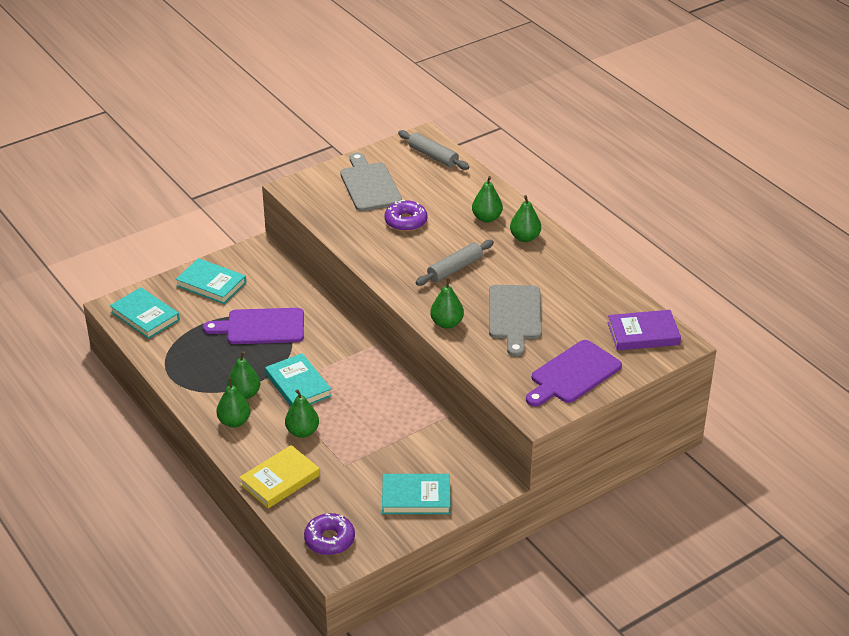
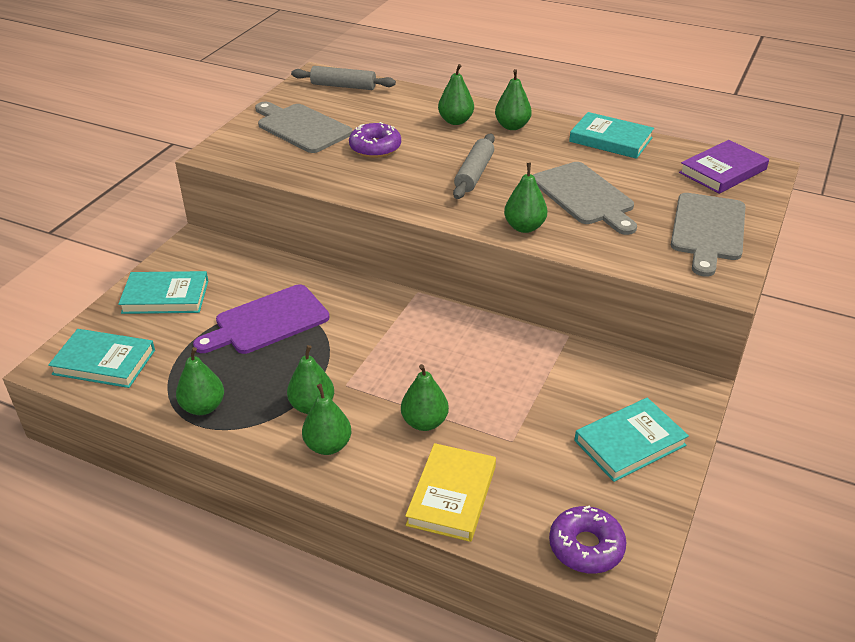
camera: 30 degrees left, 0 degrees up
(181, 368) = (203, 407): none -> green pear
(298, 385) = (369, 369): turquoise book -> turquoise book (610, 140)
(573, 374) = (708, 230): purple cutting board -> grey cutting board

